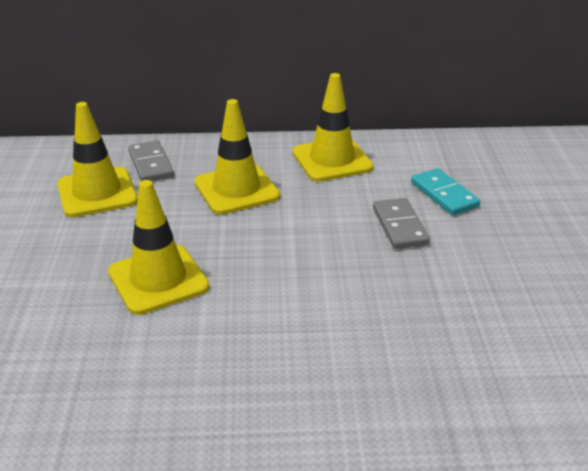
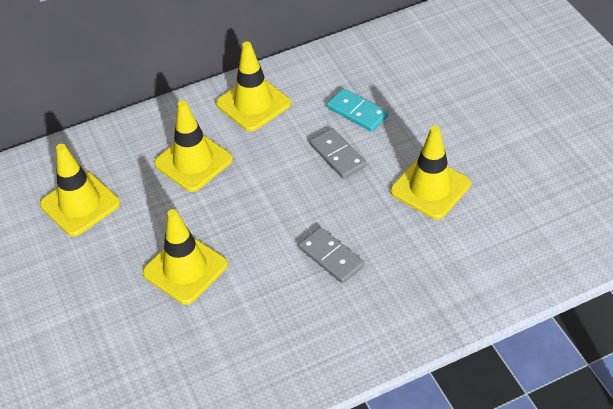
camera: 20 degrees left, 15 degrees up
(150, 164) = (105, 158): grey domino -> grey domino (331, 257)
(500, 287) = (430, 187): none -> yellow traffic cone

